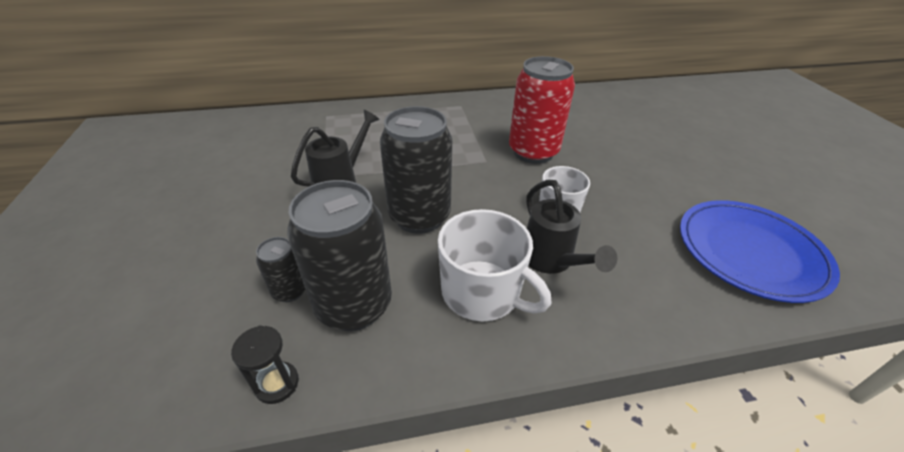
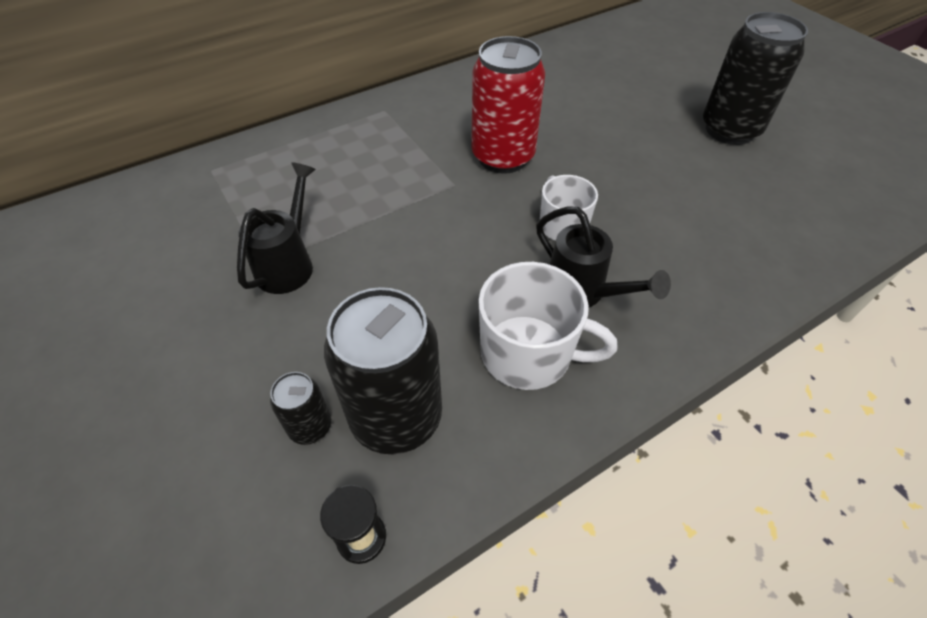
camera: 20 degrees left, 10 degrees up
(419, 216) = (413, 282): black can -> black can (730, 130)
(750, 252) = (764, 221): blue plate -> none

